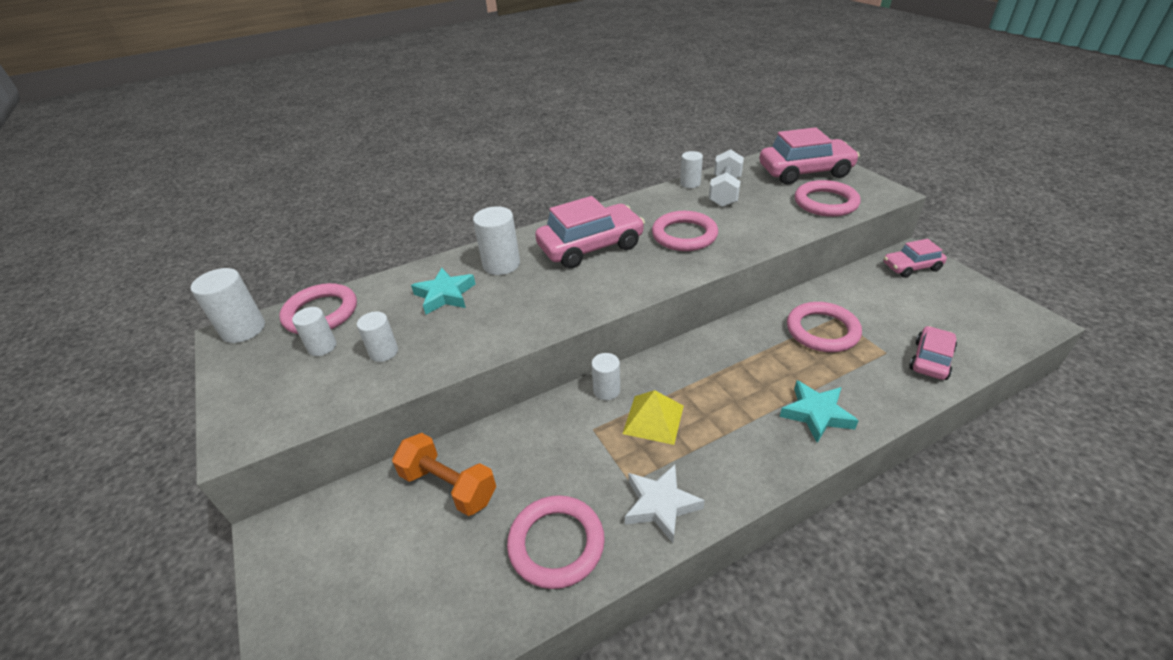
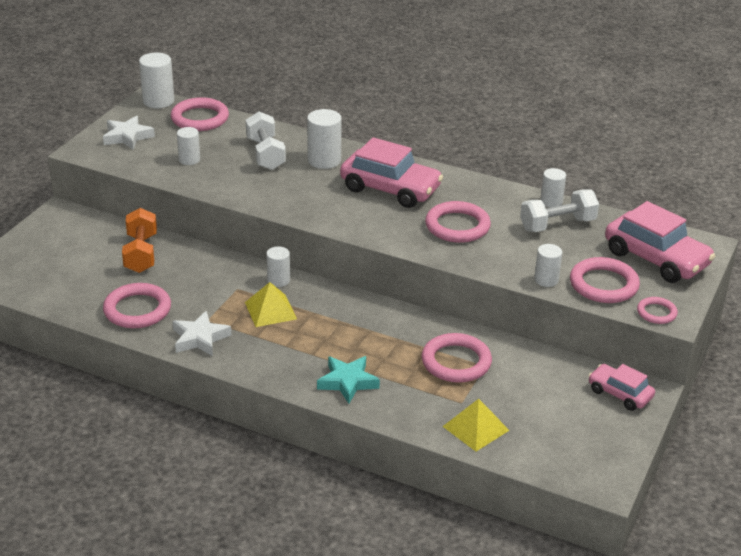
camera: 50 degrees right, 5 degrees down
(271, 384) = (127, 137): none -> white star
(322, 347) = (172, 136): white cylinder -> white cylinder (546, 280)
(445, 295) = (265, 154): turquoise star -> white dumbbell
(879, 196) = (656, 313): none -> pink ring
(930, 360) = (475, 428): pink car -> yellow pyramid

